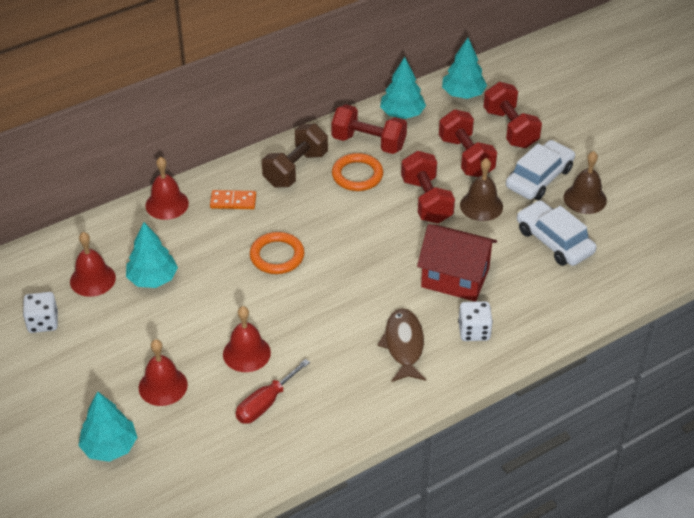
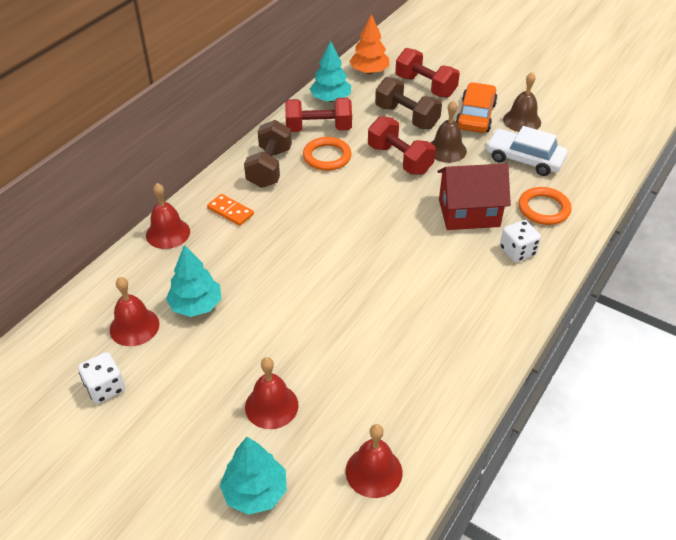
camera: 25 degrees left, 0 degrees up
(233, 201) = (230, 211): orange domino -> orange domino turned 60 degrees clockwise
(246, 353) = (333, 343): red bell -> red bell (374, 471)
(265, 403) = (383, 384): red screwdriver -> none
(277, 256) = (302, 245): orange ring -> orange ring (543, 209)
(403, 345) = (468, 284): brown fish -> none
(463, 94) = (369, 71): turquoise tree -> orange tree
(466, 157) = (406, 117): red dumbbell -> brown dumbbell
(539, 178) = (475, 116): white car -> orange car

